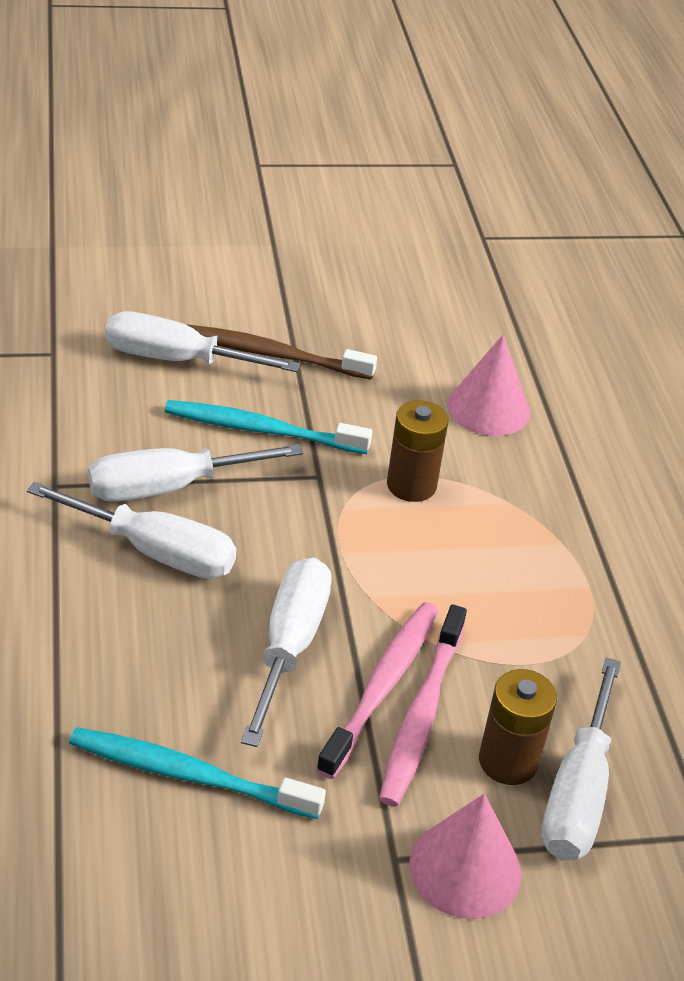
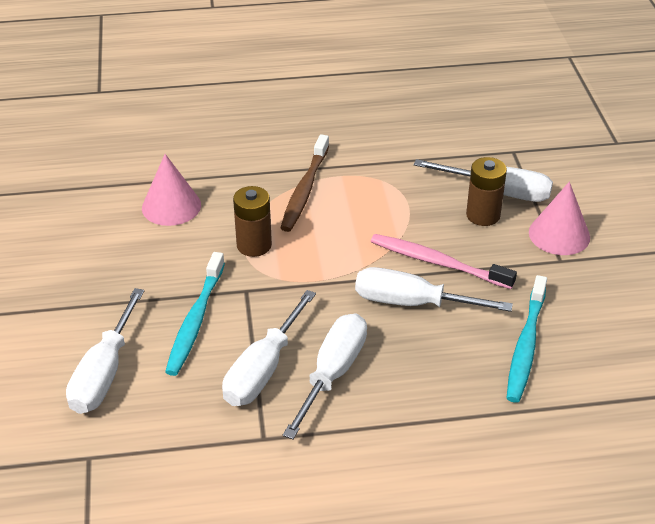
camera: 85 degrees left, 0 degrees up
(169, 487) = (263, 369): white screwdriver -> white screwdriver turned 45 degrees clockwise
(273, 354) = (101, 316): brown toothbrush -> brown toothbrush (304, 190)
(421, 715) = (457, 247): pink toothbrush -> none

